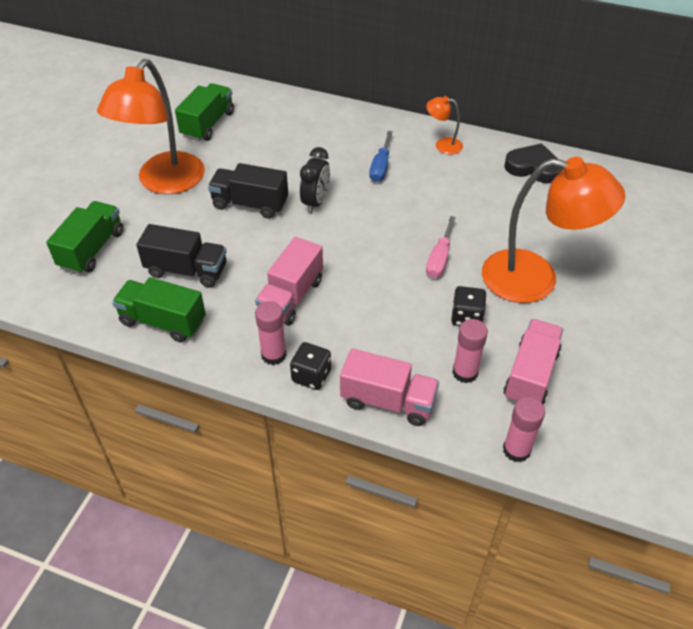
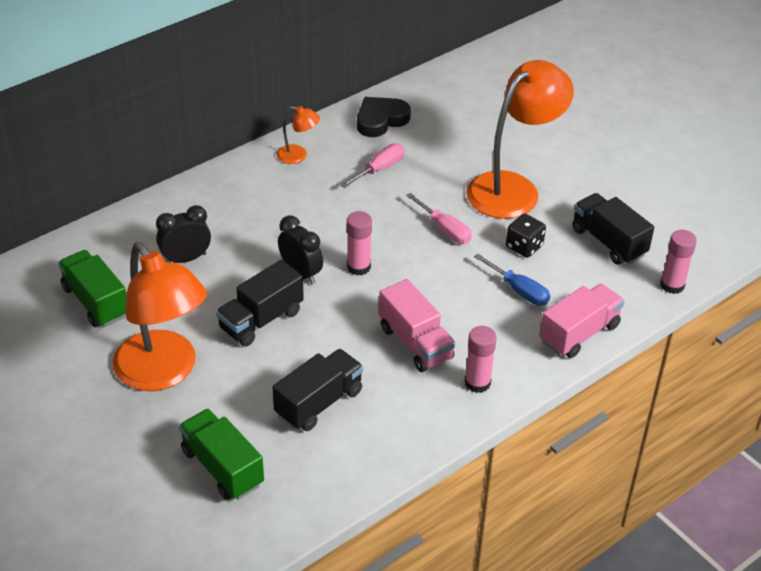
camera: 60 degrees left, 5 degrees down
(163, 322) = (377, 445): green truck -> none
(282, 143) = (186, 259): none -> black clock
(311, 376) = (519, 368): black dice -> none
(380, 167) = (290, 209): blue screwdriver -> blue screwdriver (519, 290)
(443, 145) = (298, 156): orange lamp -> orange lamp turned 120 degrees counterclockwise
(465, 372) = (581, 276): pink glue stick -> pink glue stick (358, 267)
(473, 192) = (379, 169): none -> pink screwdriver
(530, 375) = (608, 242): pink truck -> black truck

